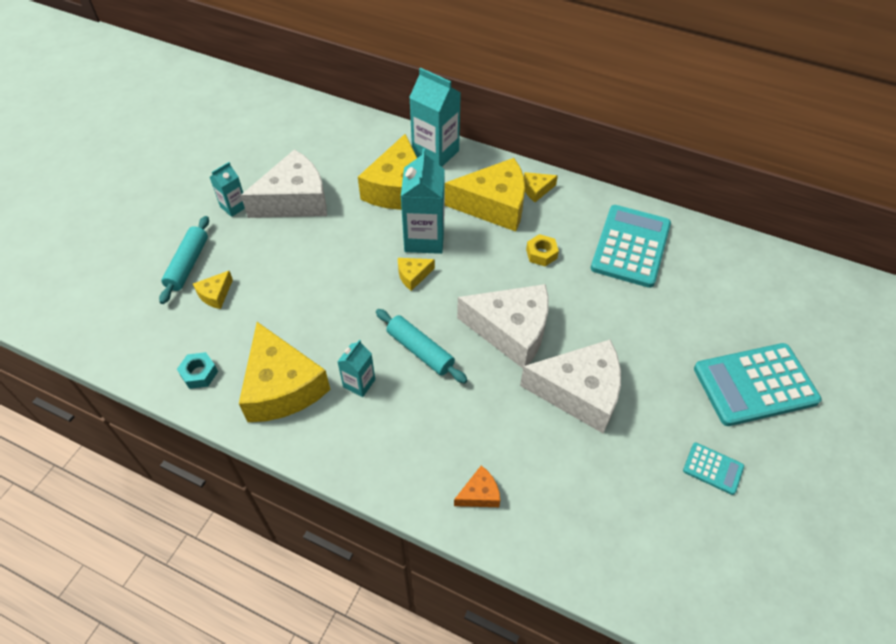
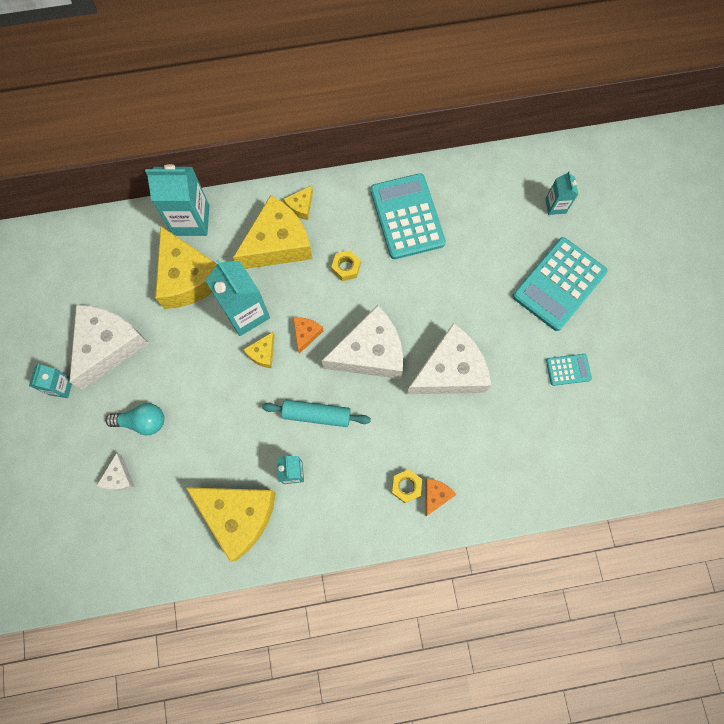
camera: 35 degrees left, 20 degrees up
(188, 264) = (71, 466): turquoise rolling pin -> none
(199, 373) = (166, 550): turquoise nut -> none
(215, 294) = (119, 477): yellow cheese -> white cheese
(271, 266) = (142, 421): none -> turquoise light bulb
(456, 465) = (406, 486): none -> yellow nut
(463, 283) = (306, 334): none -> orange cheese
(796, 316) = (555, 206): none -> turquoise carton

